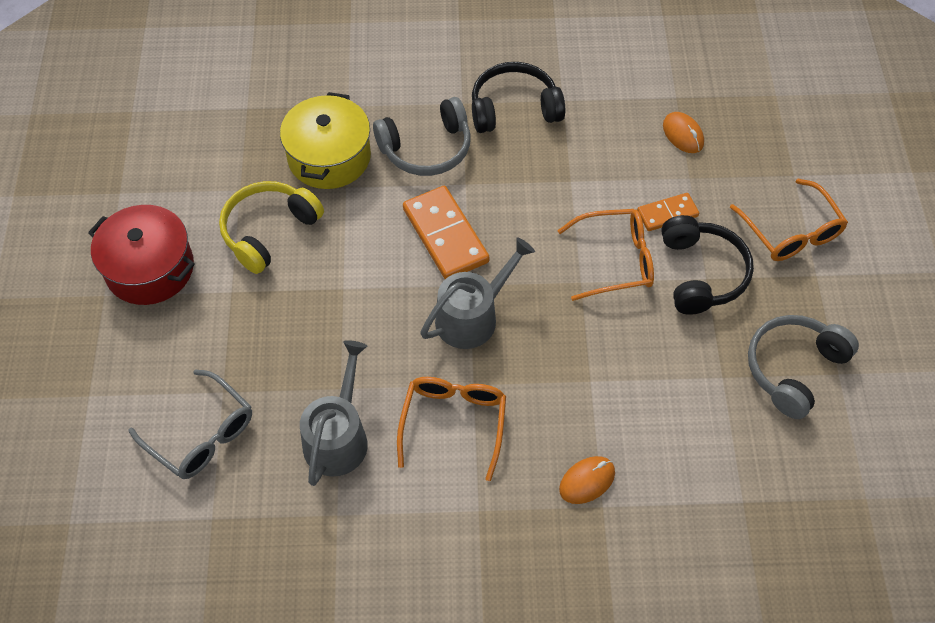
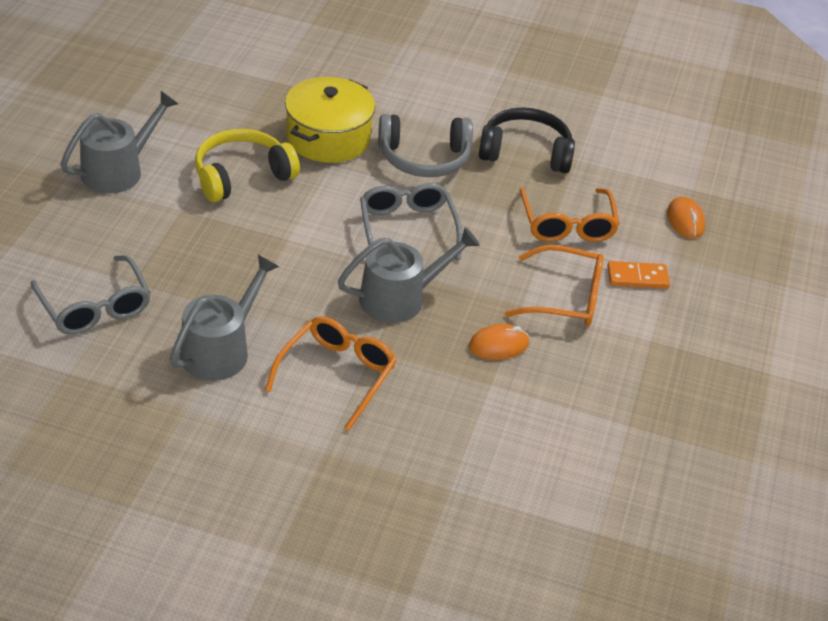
camera: 15 degrees right, 15 degrees down
(150, 268) = (118, 171): red pot -> grey watering can
(445, 235) = (407, 228): orange domino -> grey glasses
(587, 481) = (445, 463): orange mouse -> orange mouse (499, 345)
(701, 273) = (648, 335): black headphones -> none
(791, 232) = (760, 330): orange glasses -> orange glasses (567, 225)
(794, 369) = (707, 442): grey headphones -> none

